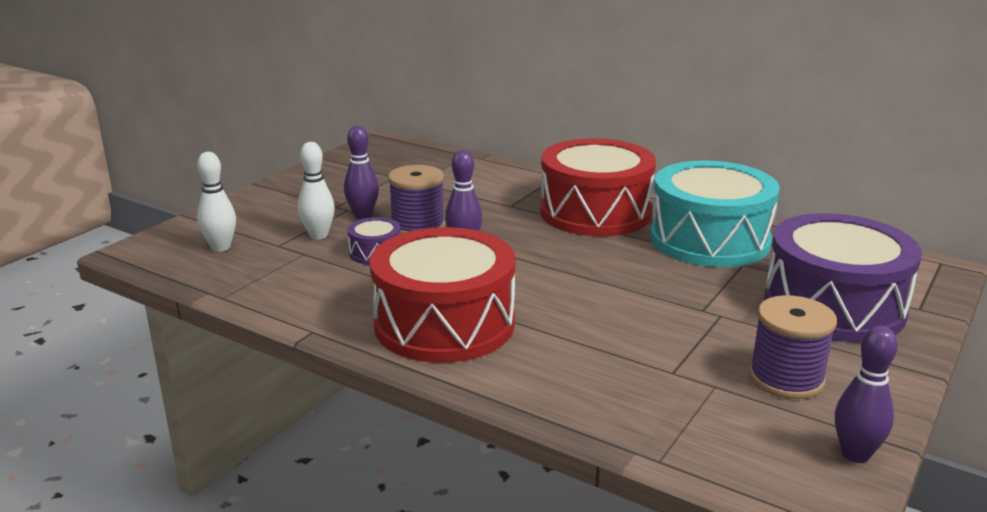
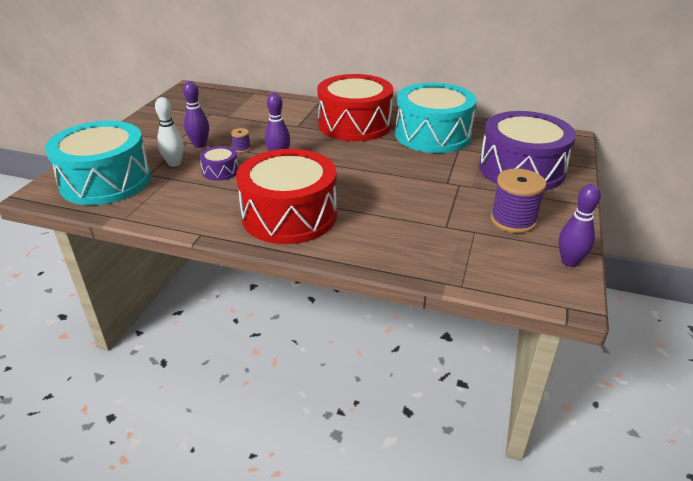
camera: 15 degrees left, 10 degrees up
(221, 247) = (106, 181): white bowling pin -> turquoise drum
(418, 226) = (241, 148): purple spool -> purple spool, size x0.47

